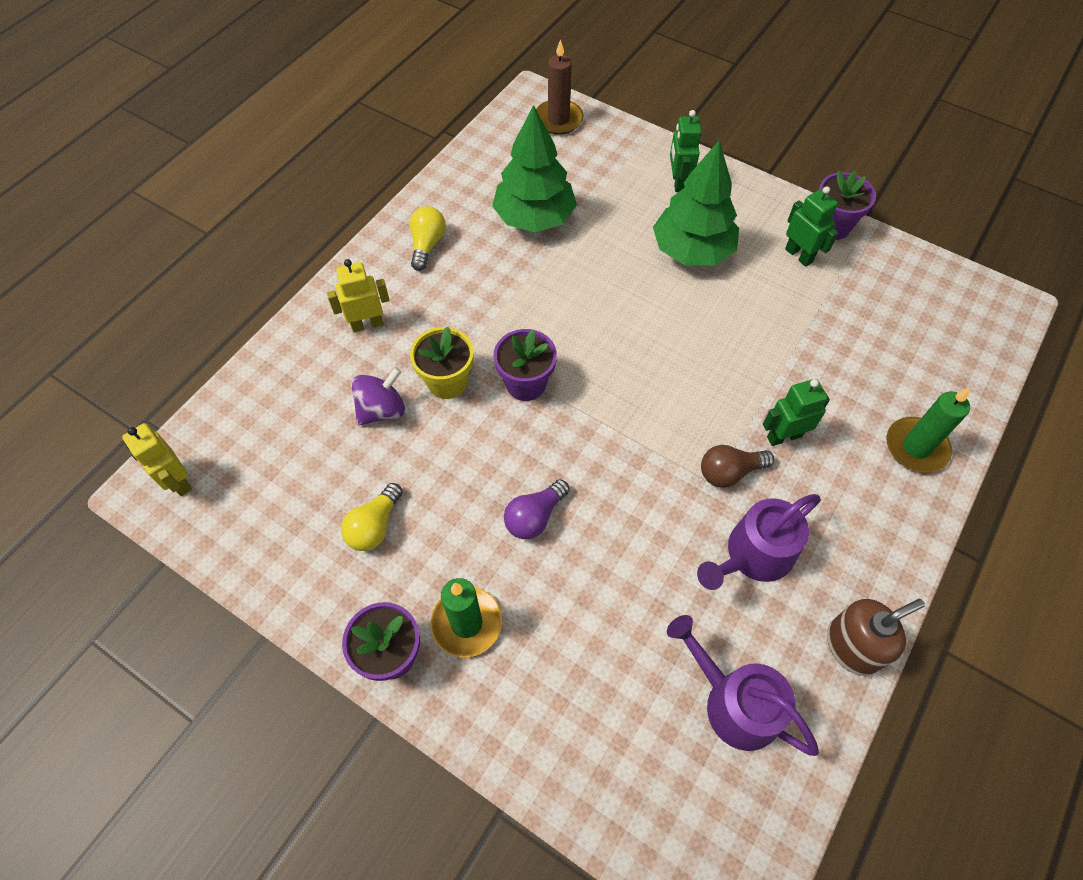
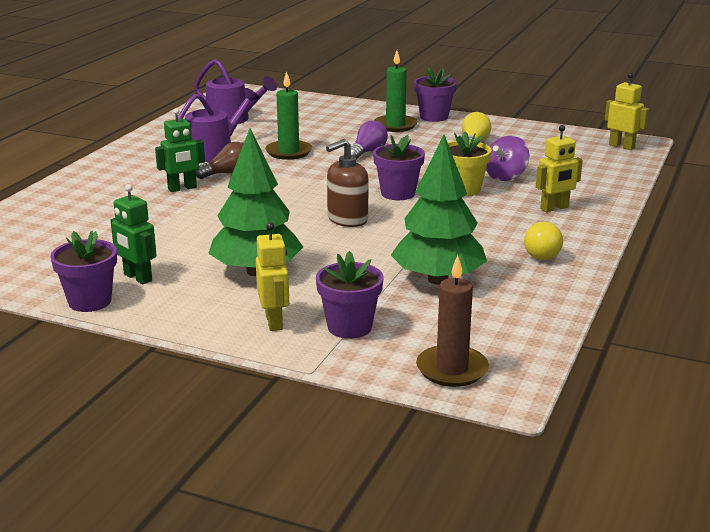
camera: 170 degrees right, 35 degrees down
(621, 169) = (349, 327): none -> purple flower pot
(678, 182) = (274, 322): green robot -> yellow robot
(852, 646) = (157, 134): brown soap dispenser -> brown soap dispenser (347, 219)
(916, 447) = (75, 192): green candle -> green candle (288, 152)

